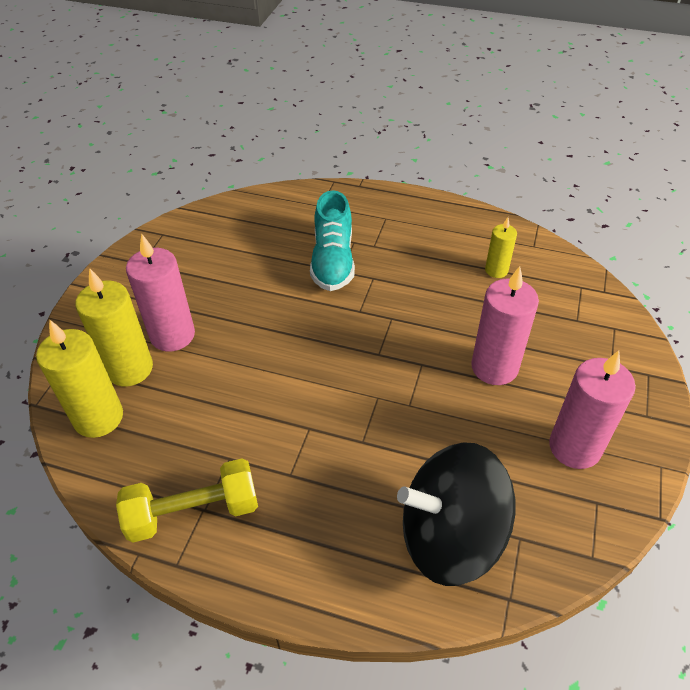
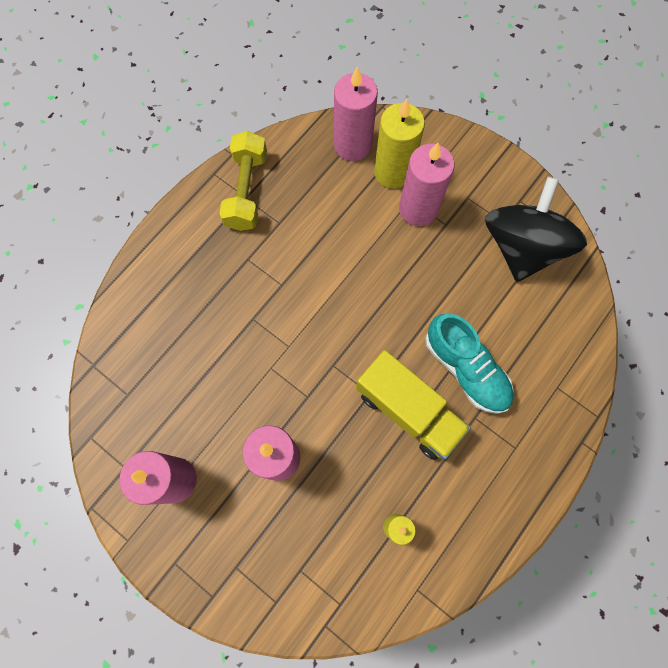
camera: 110 degrees right, 25 degrees up
(98, 417) = (352, 145): yellow candle -> pink candle
(333, 261) = (466, 369): turquoise shoe -> turquoise shoe turned 150 degrees counterclockwise
(392, 288) = (408, 410): none -> yellow truck
(450, 536) = (151, 347): black spinning top -> black spinning top (522, 247)

